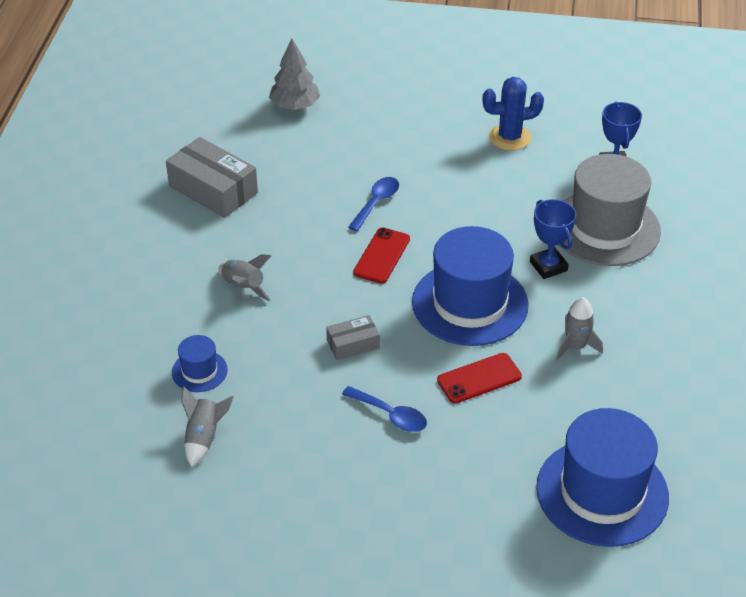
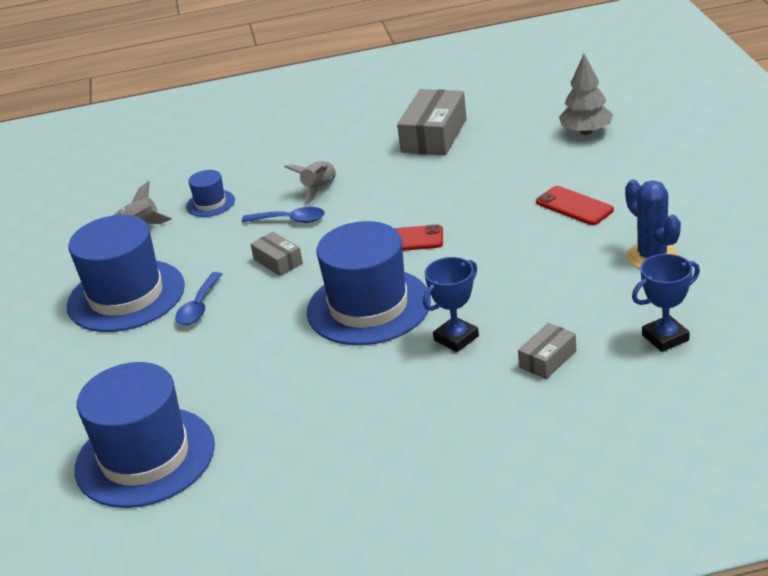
camera: 75 degrees right, 10 degrees down
(330, 468) = (126, 296): none -> blue hat
(376, 203) = (478, 214): blue spoon -> blue spoon (290, 220)
(479, 378) = (267, 341): red phone -> red phone (574, 206)
(575, 346) = (343, 387): grey rocket -> none
(605, 228) = (547, 359): grey hat -> grey box

